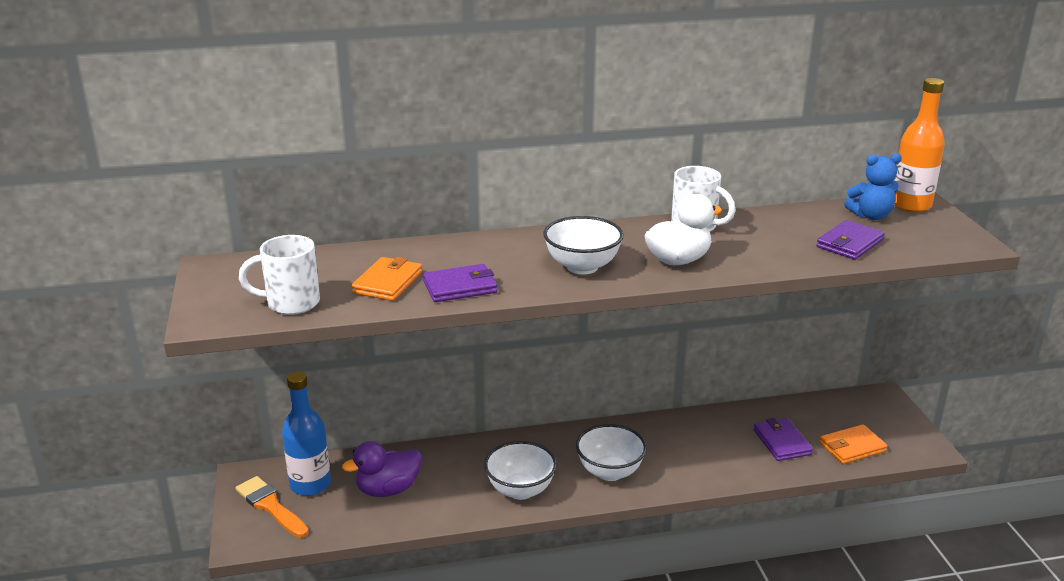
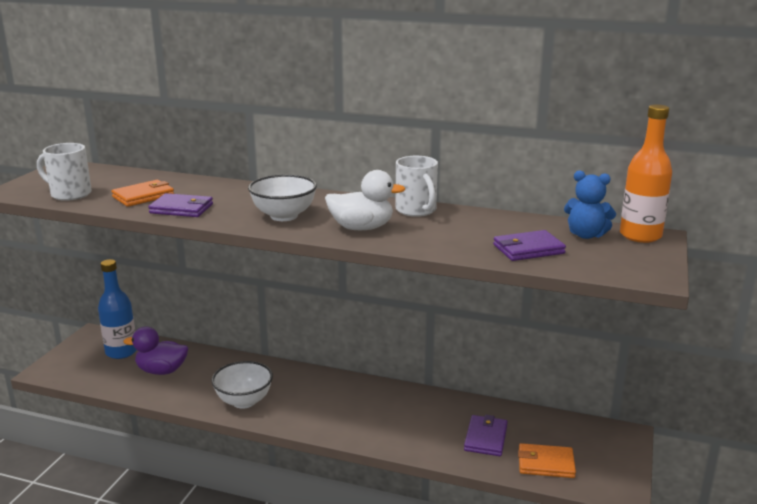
camera: 30 degrees right, 5 degrees down
(270, 506) = (84, 356): orange brush -> none
(610, 472) = (321, 411): white bowl -> none

